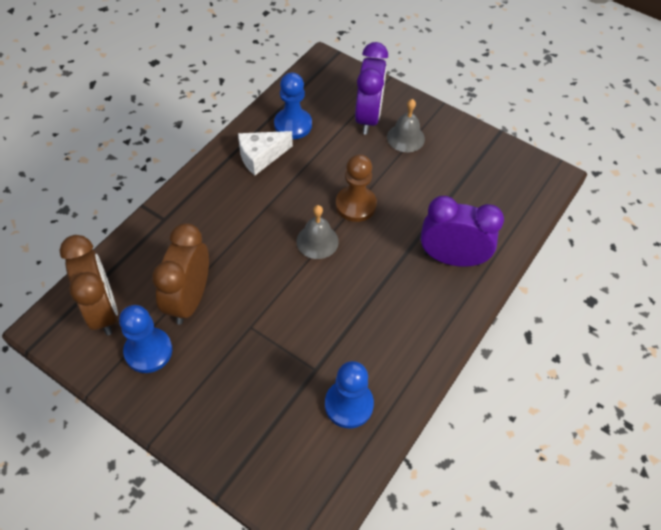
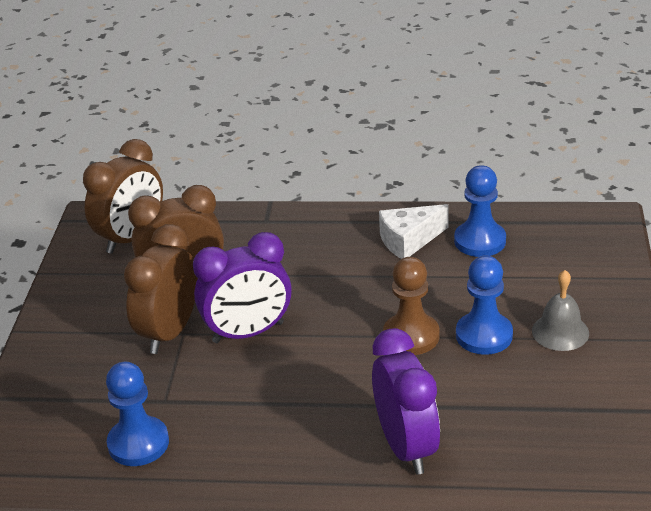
camera: 65 degrees right, 20 degrees down
(148, 351) = (108, 284): blue pawn -> blue pawn (484, 335)
(243, 334) = (169, 332): none -> brown clock
(261, 157) = (409, 240): white cheese -> white cheese turned 60 degrees counterclockwise
(317, 241) = (332, 330): grey bell -> none
(368, 117) = (557, 289): purple clock -> purple clock (248, 333)

